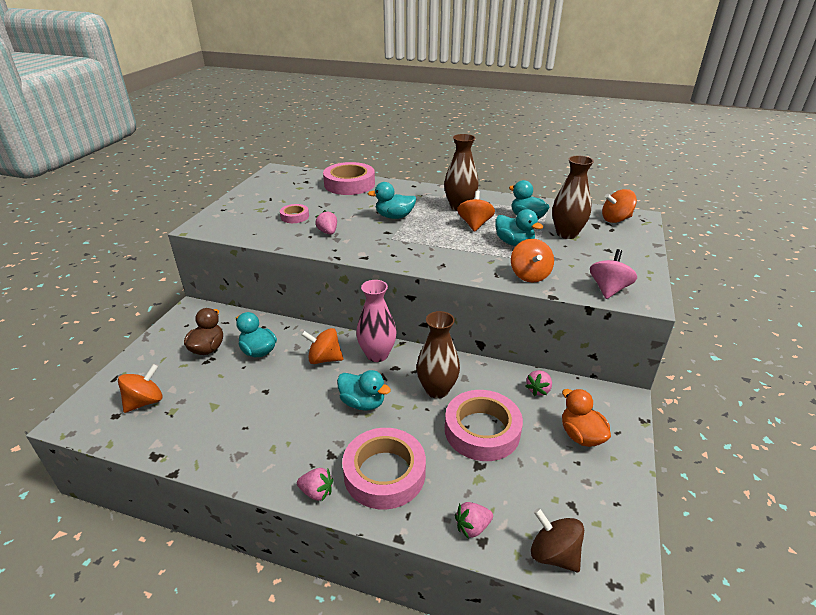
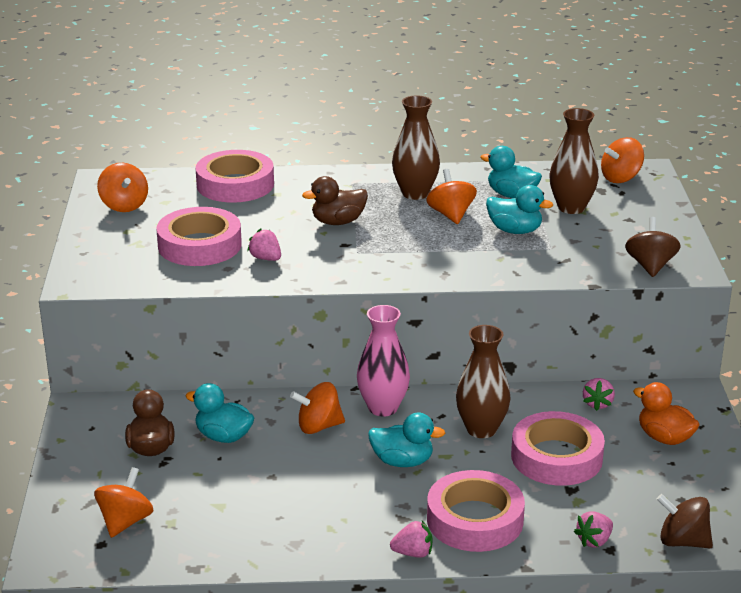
camera: 20 degrees left, 5 degrees down
(295, 216) = (199, 245): pink tape -> pink tape, size x2.02
(394, 217) = (338, 222): turquoise duck -> brown duck
(529, 275) = (555, 266): orange spinning top -> orange spinning top (124, 205)
(608, 289) = (650, 266): pink spinning top -> brown spinning top

